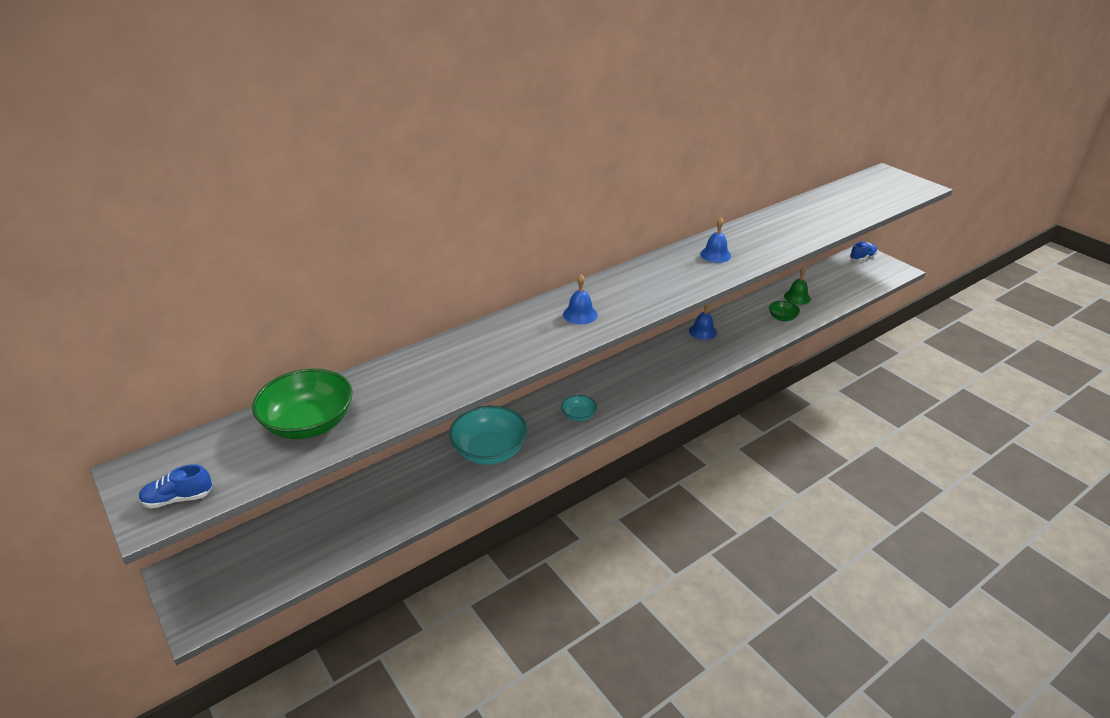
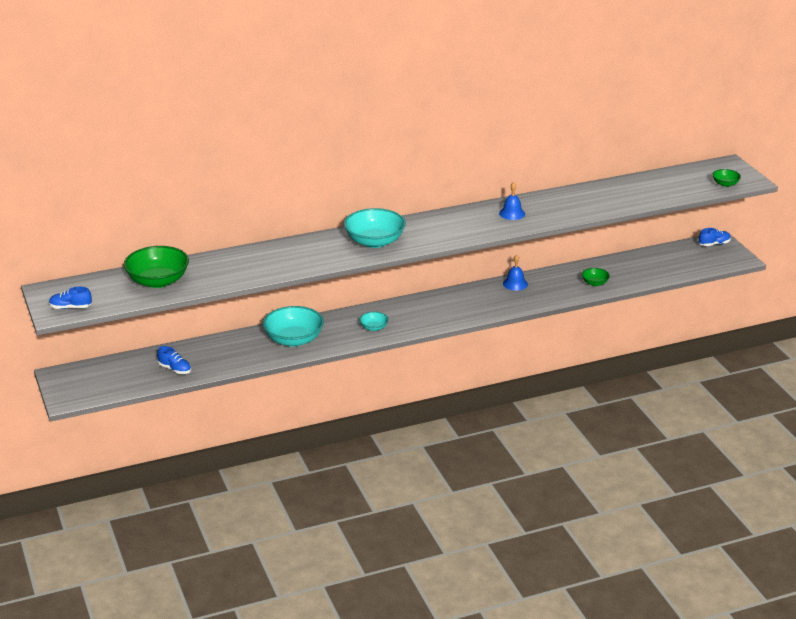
camera: 15 degrees right, 5 degrees down
(348, 529) = (175, 369): none -> blue shoe
(580, 314) = (374, 241): blue bell -> turquoise bowl
(797, 297) = (621, 269): green bell -> none
(902, 193) = (725, 184): none -> green bowl

